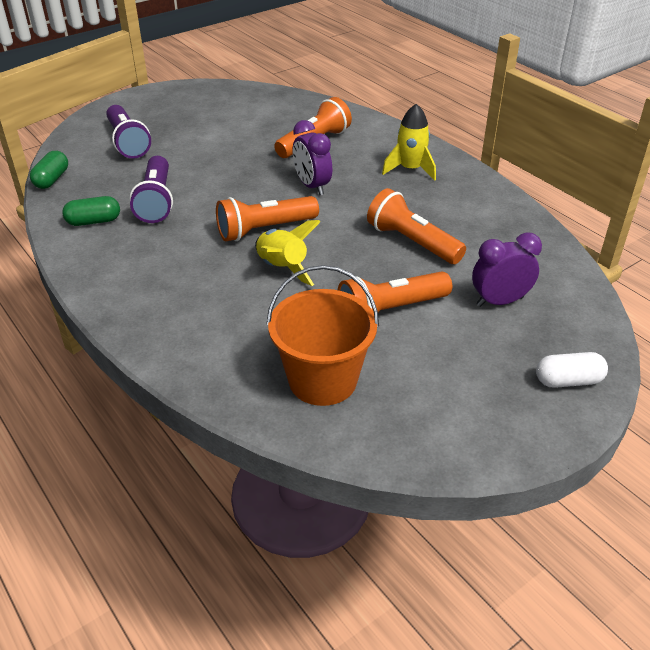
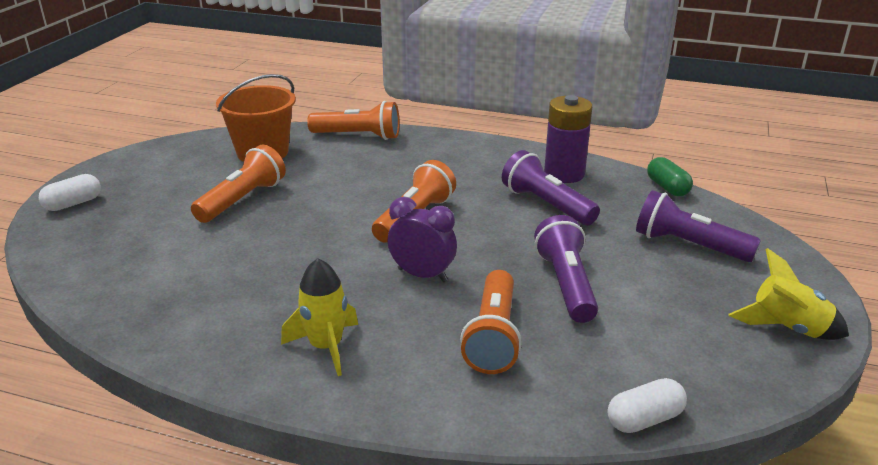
camera: 145 degrees right, 10 degrees down
(94, 221) = (564, 174): green capsule -> purple battery
(236, 150) = (566, 284): none -> purple flashlight
(282, 268) = (362, 197): yellow rocket -> yellow rocket (787, 328)
(293, 96) = (644, 419): none -> white capsule
(412, 242) = (260, 257): orange flashlight -> orange flashlight (358, 136)
(499, 301) = (145, 236): purple clock -> none

